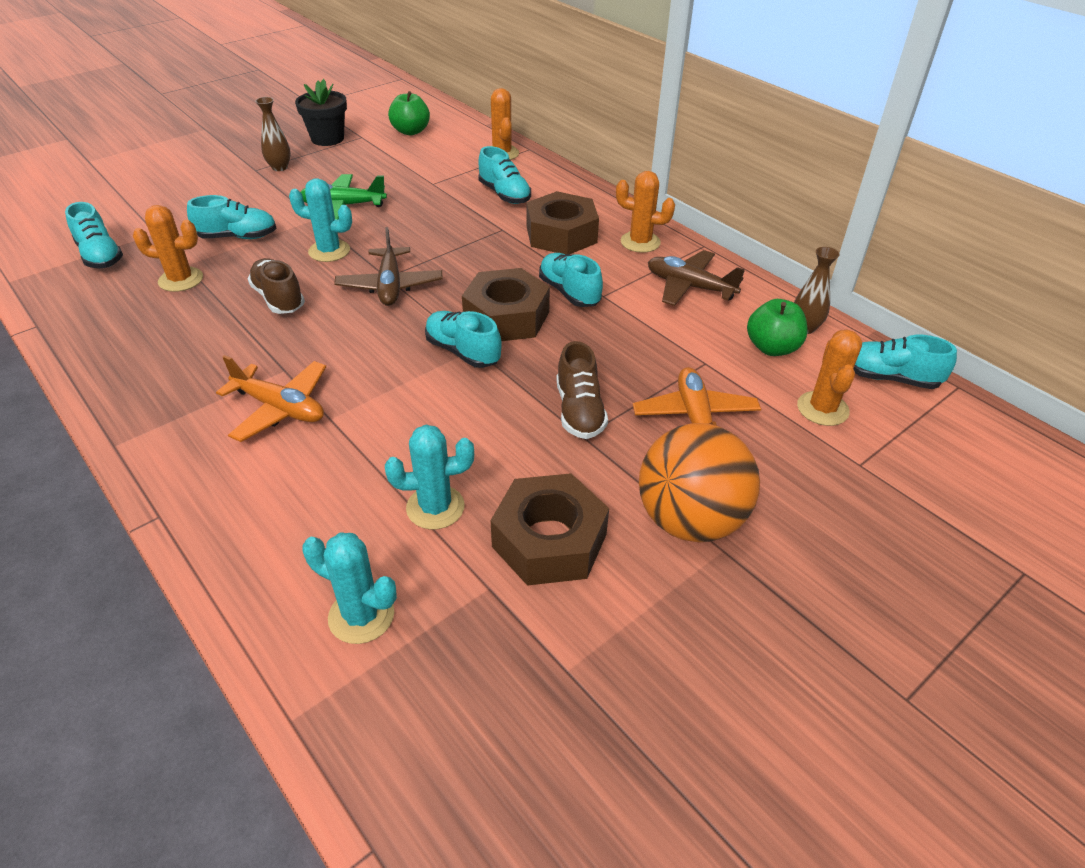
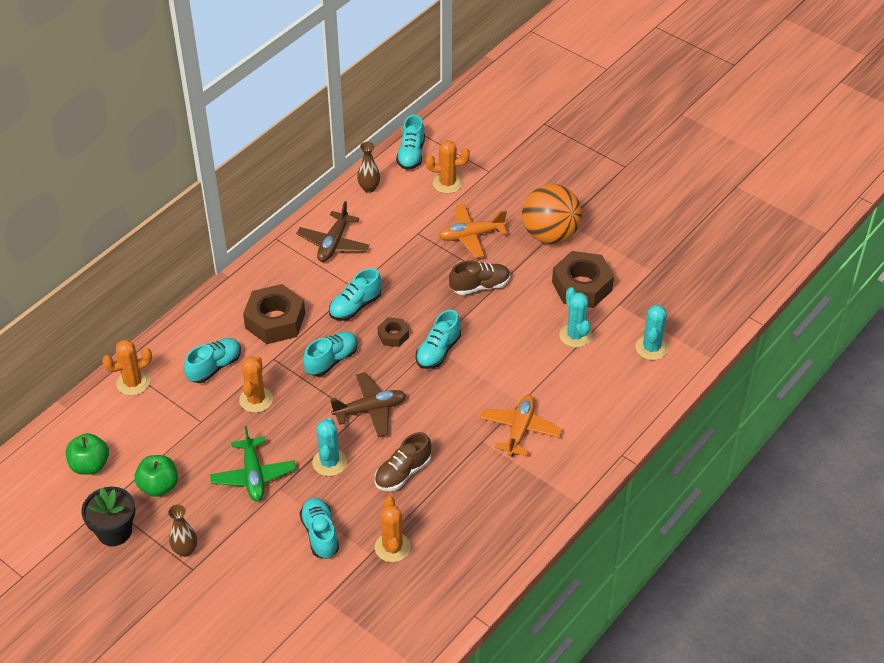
camera: 100 degrees left, 5 degrees up
(100, 256) = (370, 622): turquoise shoe -> turquoise shoe (331, 360)
(506, 317) = (393, 335): brown nut -> brown nut, size x0.51
(640, 242) = (278, 274): orange cactus -> orange cactus (256, 399)
(772, 348) = (394, 203): green apple -> green apple (159, 486)

